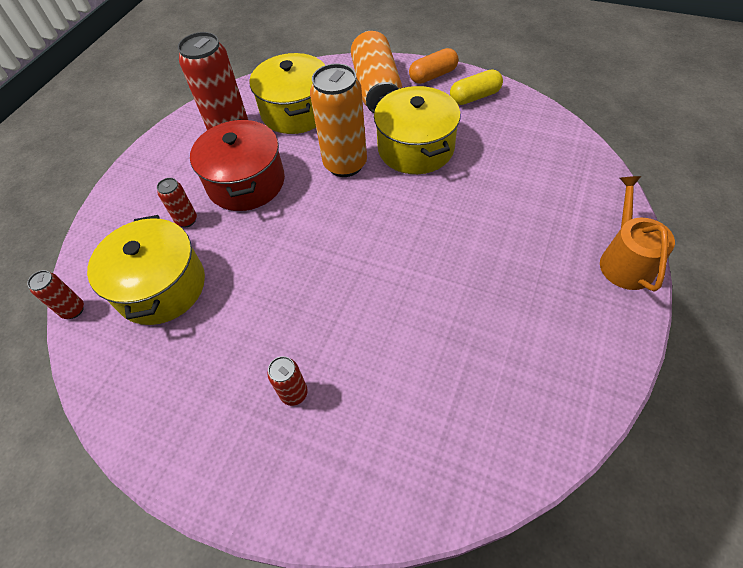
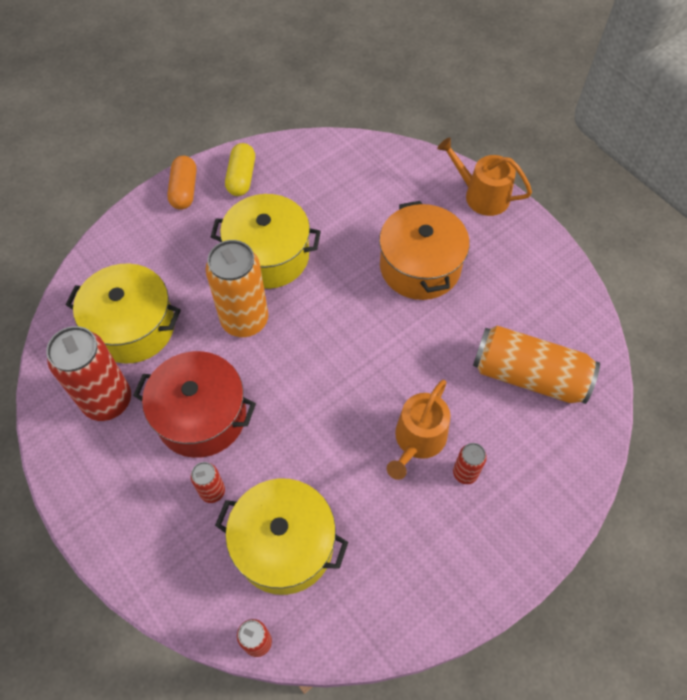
camera: 65 degrees left, 5 degrees up
(307, 336) = (417, 440): none -> orange watering can
(376, 88) = (161, 243): orange can -> orange can (529, 376)
(494, 251) = (420, 266): none -> orange pot

